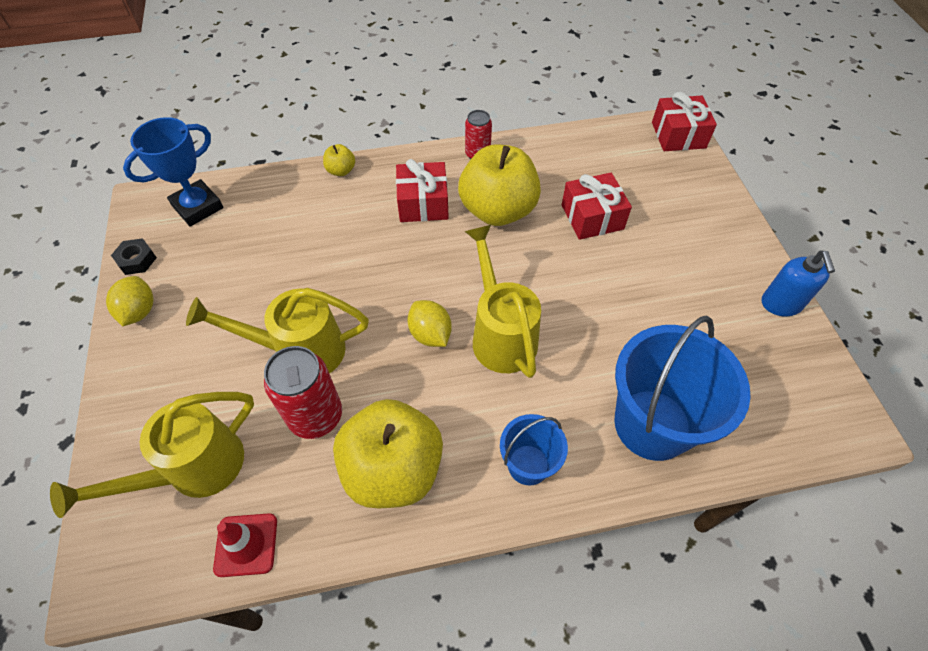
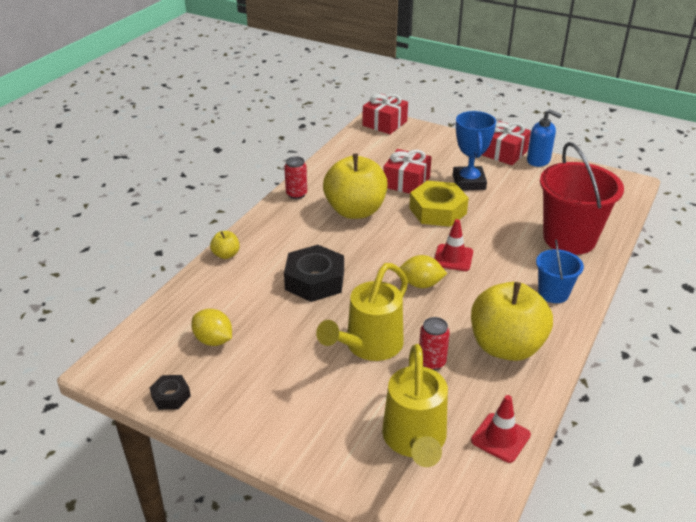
camera: 50 degrees left, 20 degrees down
(139, 311) = (229, 415): yellow lemon -> yellow lemon (213, 340)
(198, 207) = (159, 339): blue trophy -> blue trophy (469, 182)
(316, 416) = (432, 362): red can -> red can, size x0.61
(360, 251) = (315, 280): none -> black nut
(423, 203) = (308, 235): red gift -> red gift (504, 153)
(501, 334) = (453, 258): yellow watering can -> red traffic cone
(570, 272) = (437, 211): none -> yellow nut
(652, 424) = (569, 239): blue bucket -> red bucket

